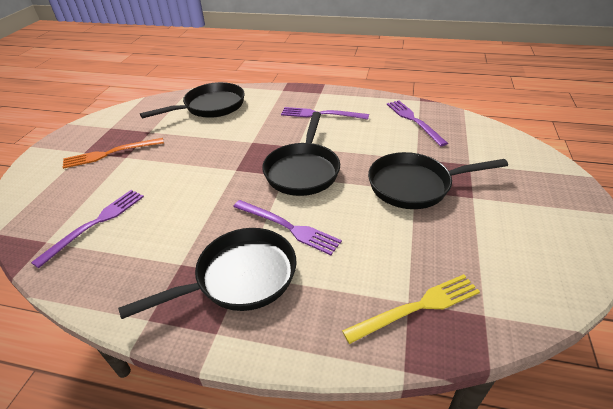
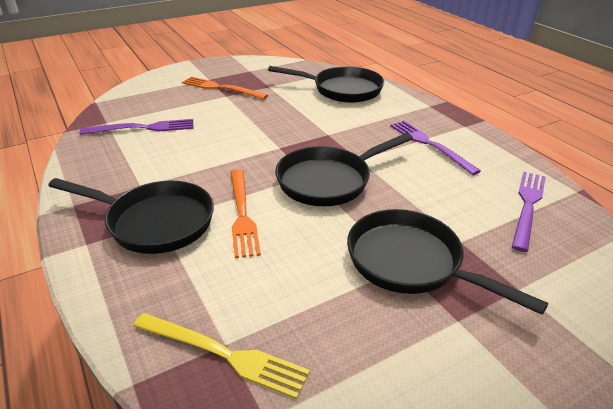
camera: 45 degrees right, 5 degrees down
(288, 227) = (242, 214): purple fork -> orange fork

